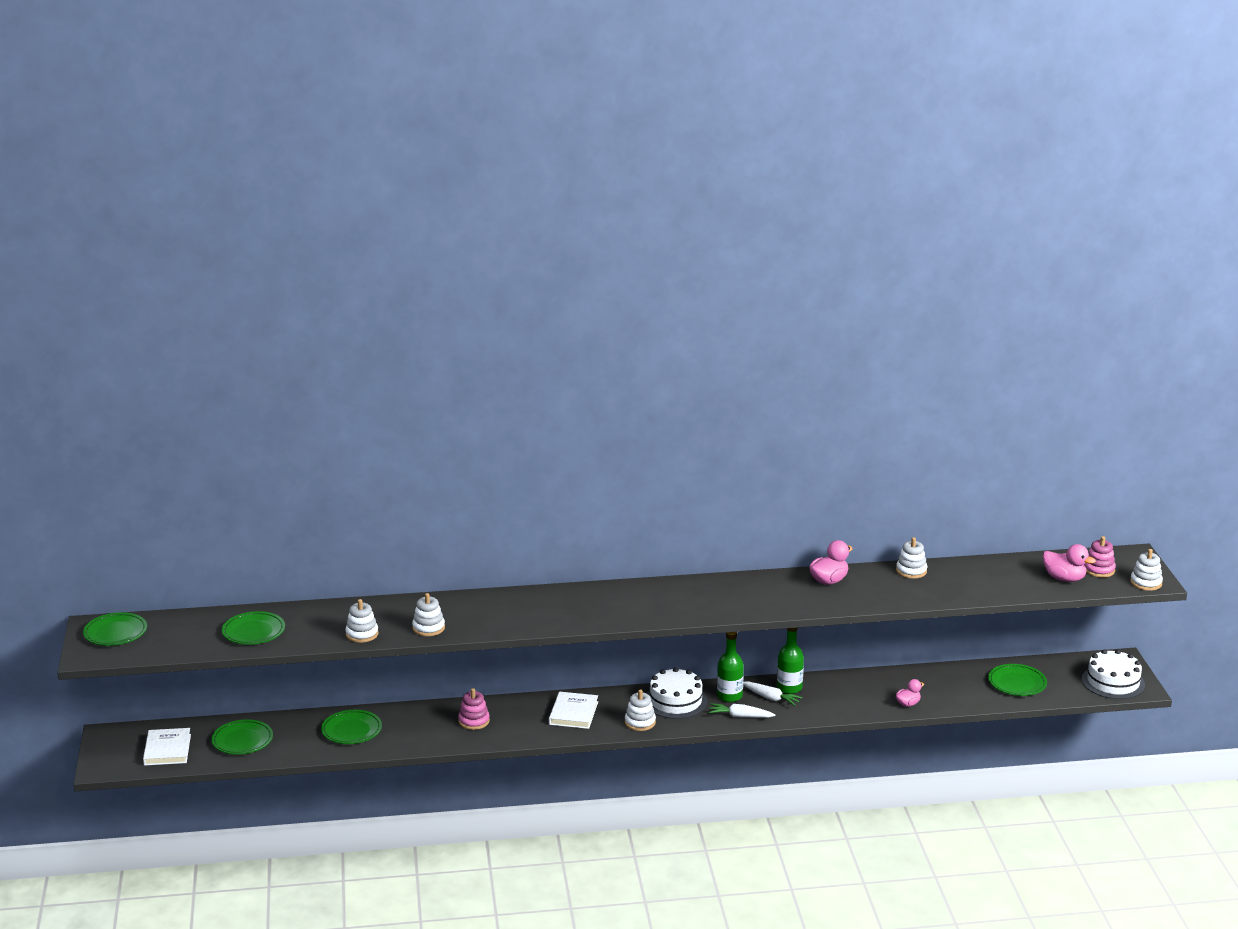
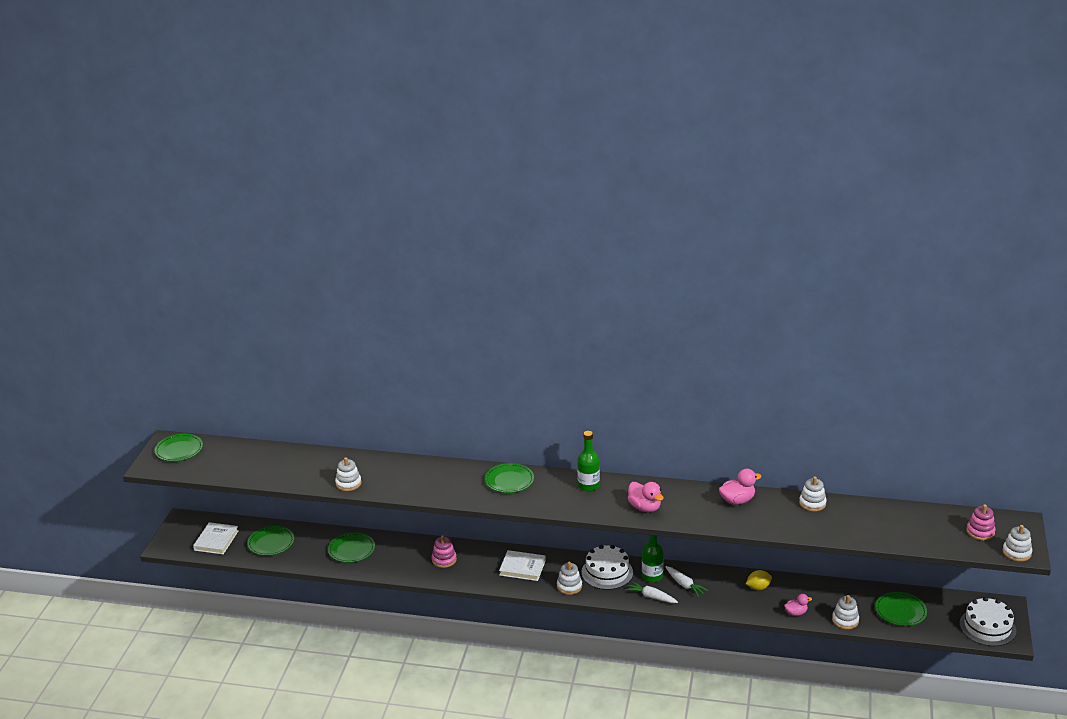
camera: 20 degrees right, 5 degrees up
(253, 632) = (273, 467): green plate -> green plate (509, 481)
(428, 628) = (400, 487): white stacking toy -> white stacking toy (845, 620)
(573, 713) = (522, 568): white book -> white book turned 75 degrees clockwise
(789, 688) = (704, 578): green bottle -> green bottle (588, 485)
(853, 687) = (758, 587): none -> yellow lemon
(1064, 579) = (943, 535): pink duck -> pink duck (645, 507)

